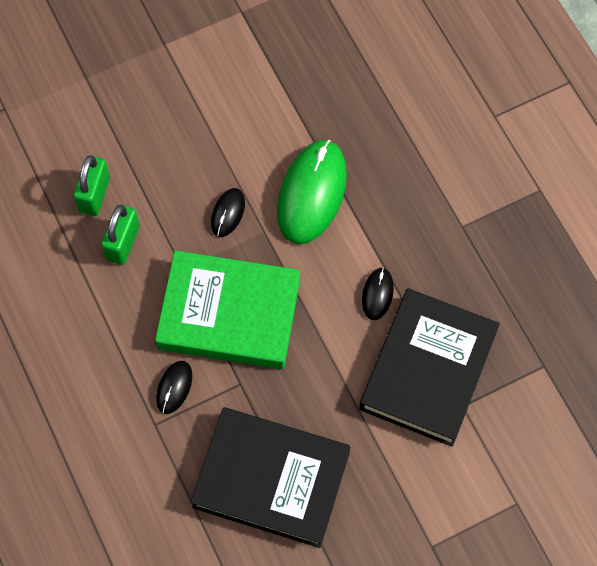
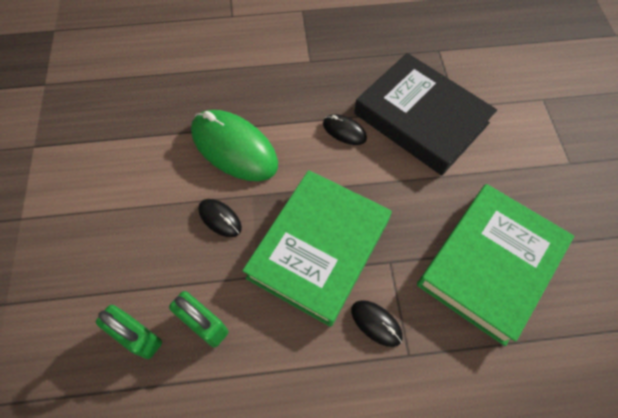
camera: 70 degrees left, 5 degrees down
(271, 480) = (490, 265): black book -> green book

